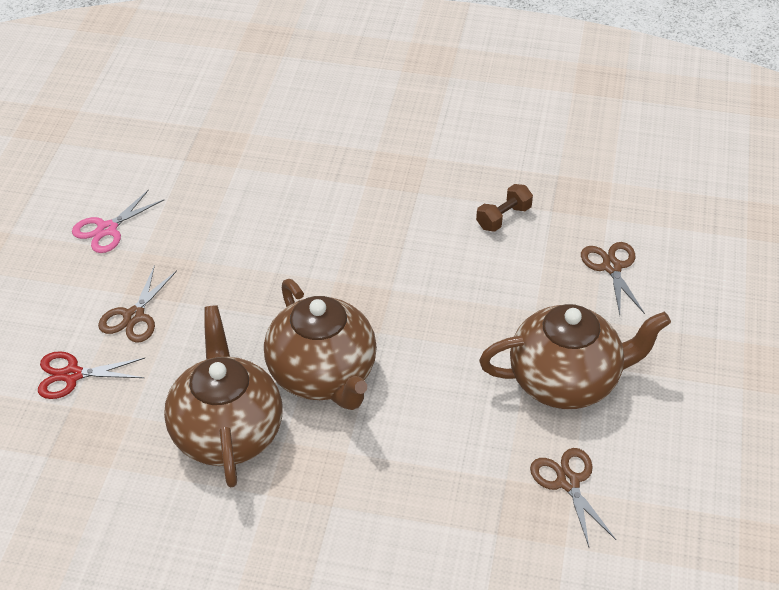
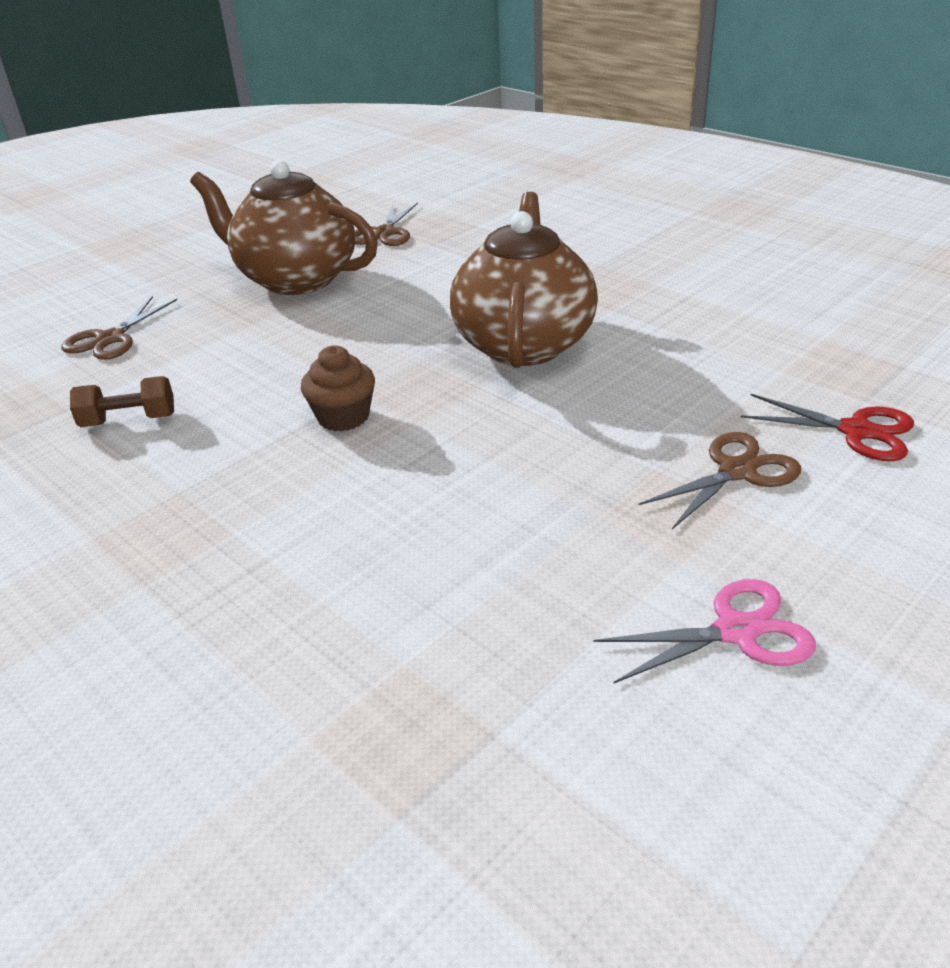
camera: 145 degrees left, 10 degrees down
(227, 432) = (669, 330): brown teapot -> none
(383, 267) = (343, 417): none -> brown cupcake

